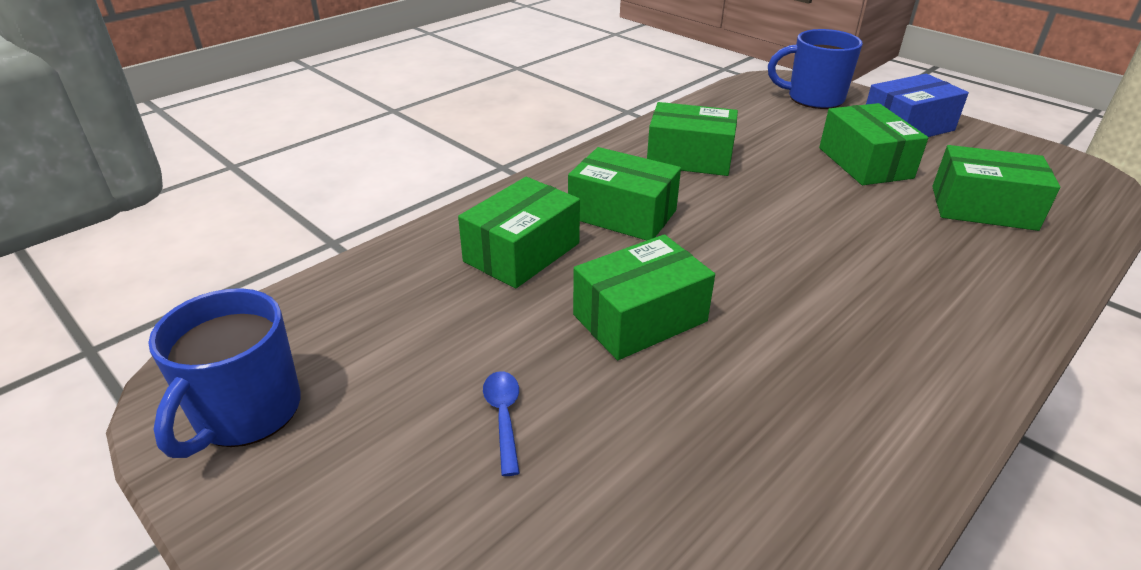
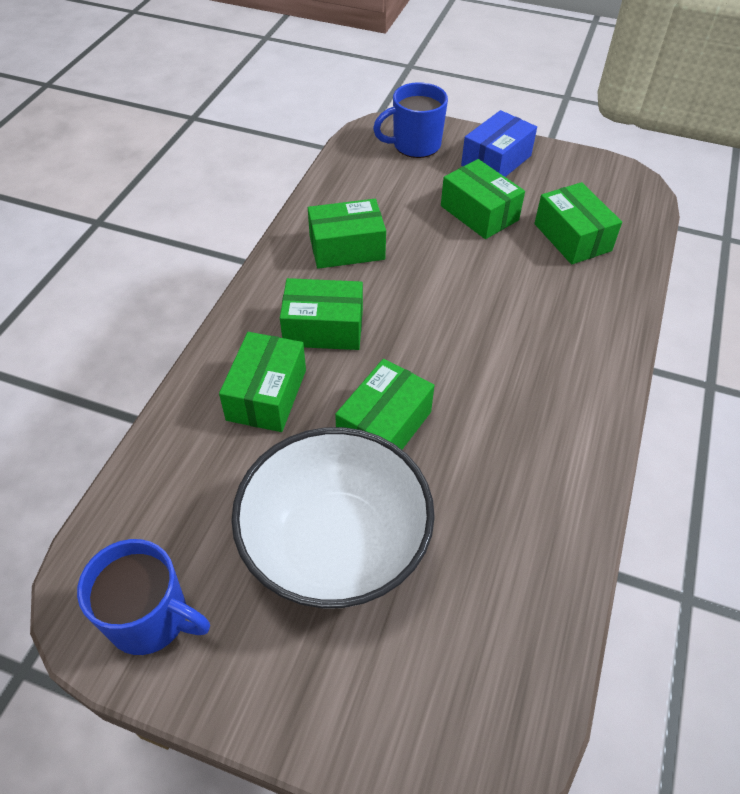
camera: 25 degrees left, 15 degrees up
(246, 413) = (151, 618): blue mug -> blue mug turned 60 degrees counterclockwise
(503, 417) = (335, 545): blue spoon -> white bowl
(983, 208) = (572, 237): green box -> green box turned 75 degrees clockwise

